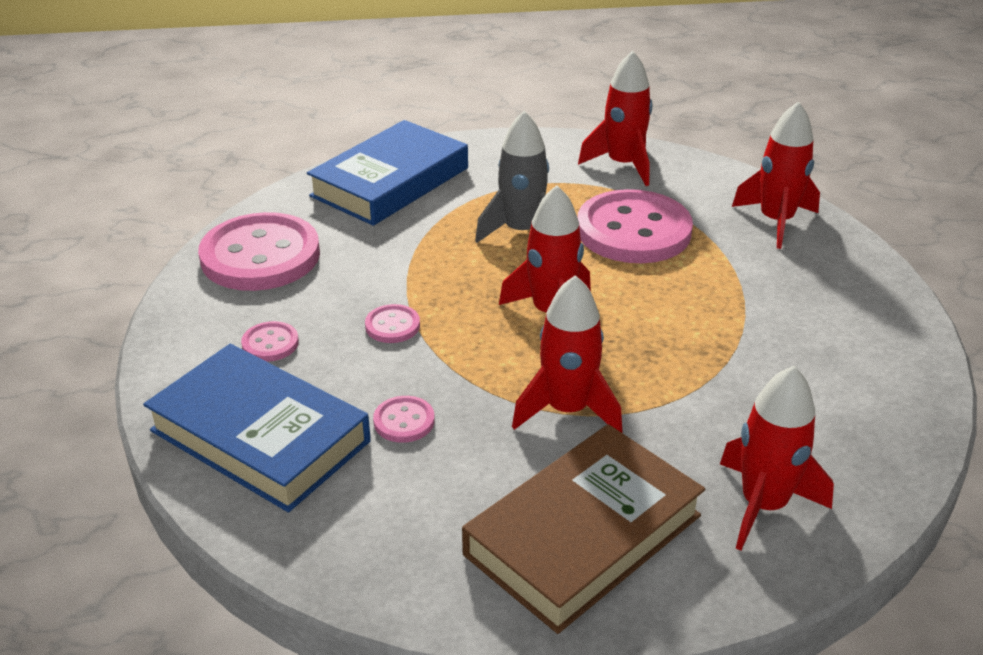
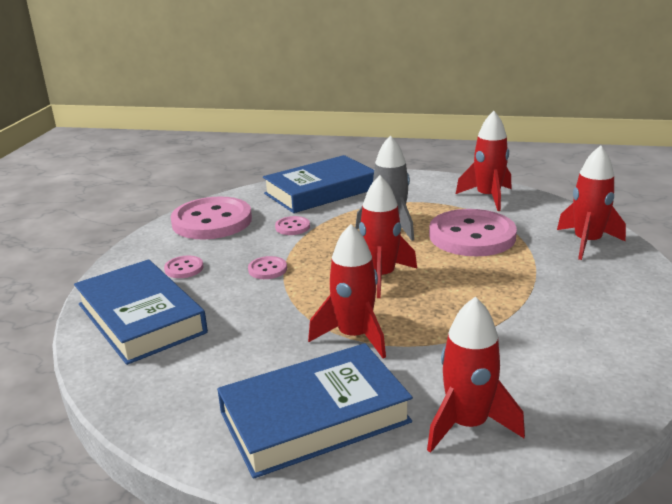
camera: 20 degrees right, 10 degrees down
(404, 421) = (237, 325): pink button -> pink button (292, 227)
(583, 535) = (314, 417): brown book -> blue book

